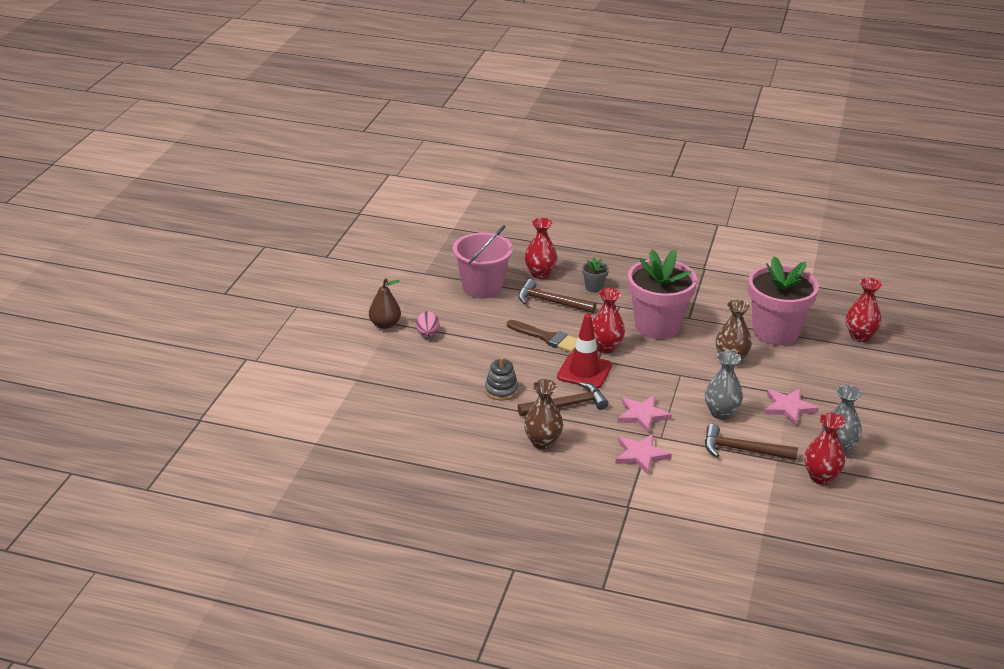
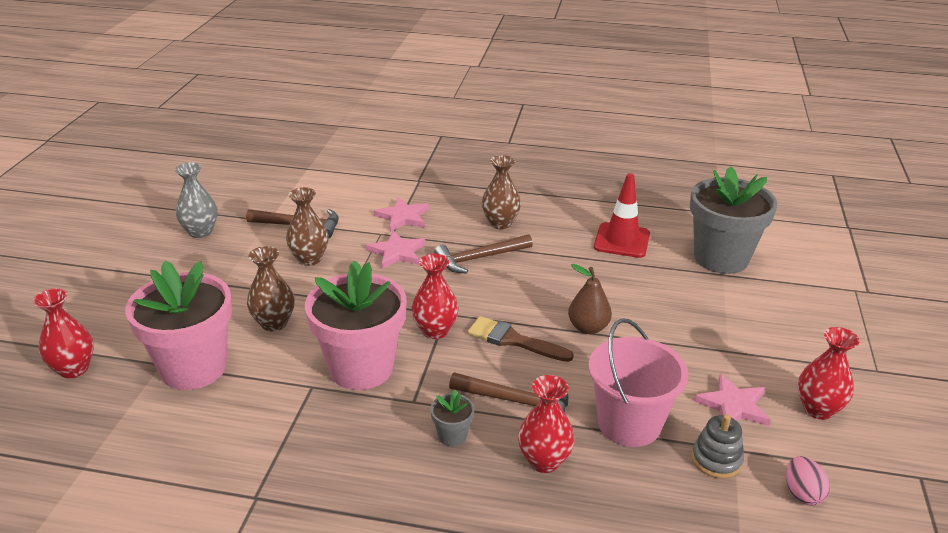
camera: 175 degrees right, 0 degrees up
(348, 394) = (721, 258): none -> grey flower pot
(385, 324) = (736, 347): brown pear -> brown pear (588, 328)
(427, 334) = (672, 337): pink egg -> pink egg (802, 493)
(501, 390) = (555, 270): grey stacking toy -> grey stacking toy (716, 460)
(584, 371) = (462, 297): red traffic cone -> red traffic cone (622, 241)
(721, 413) = (309, 259): grey vase -> brown vase
(788, 408) = (230, 268): pink star -> pink star (733, 405)
(821, 477) = (233, 208): red vase -> red vase (818, 409)

